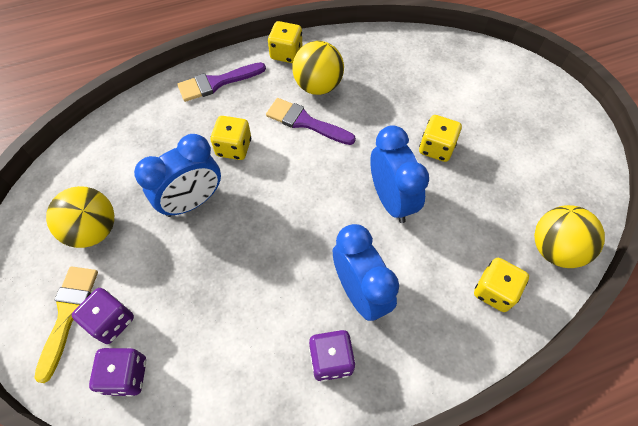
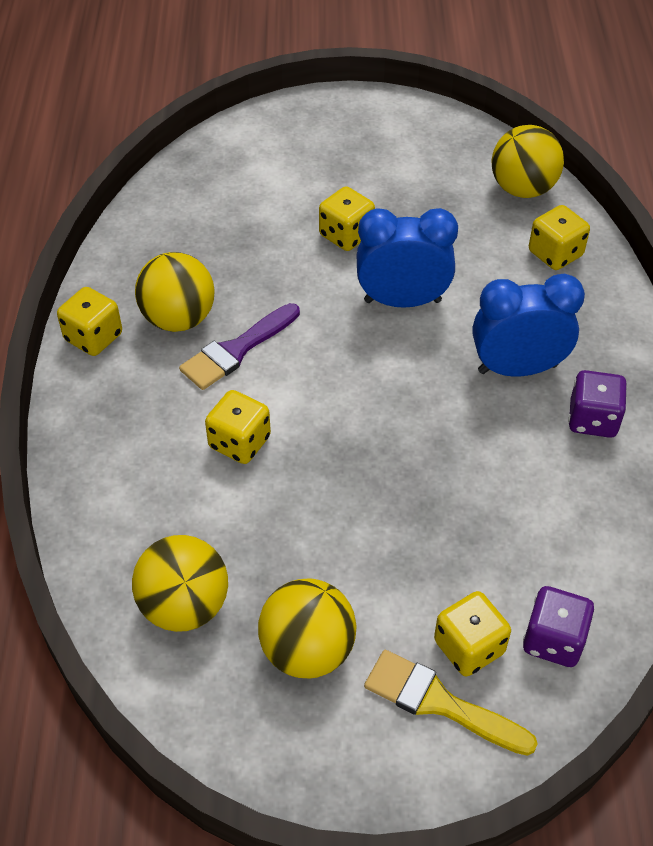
camera: 70 degrees left, 10 degrees down
(111, 321) = (469, 647): purple dice -> yellow dice
(112, 160) = (184, 606): none -> yellow ball
(192, 201) = (312, 512): blue clock -> none
(217, 83) = (101, 435): purple brush -> none

